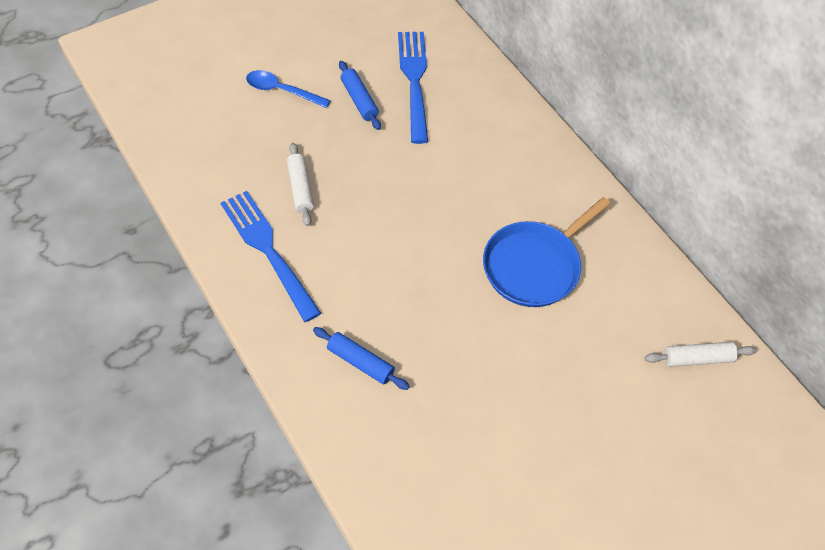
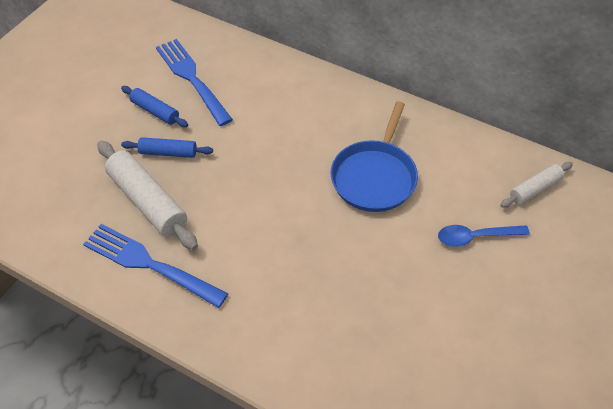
camera: 25 degrees left, 5 degrees down
(281, 91) = (83, 131): blue spoon -> blue spoon (475, 237)
(300, 188) = (147, 201): white rolling pin -> white rolling pin, size x1.75
(360, 362) = (285, 317): blue rolling pin -> blue rolling pin (168, 152)

